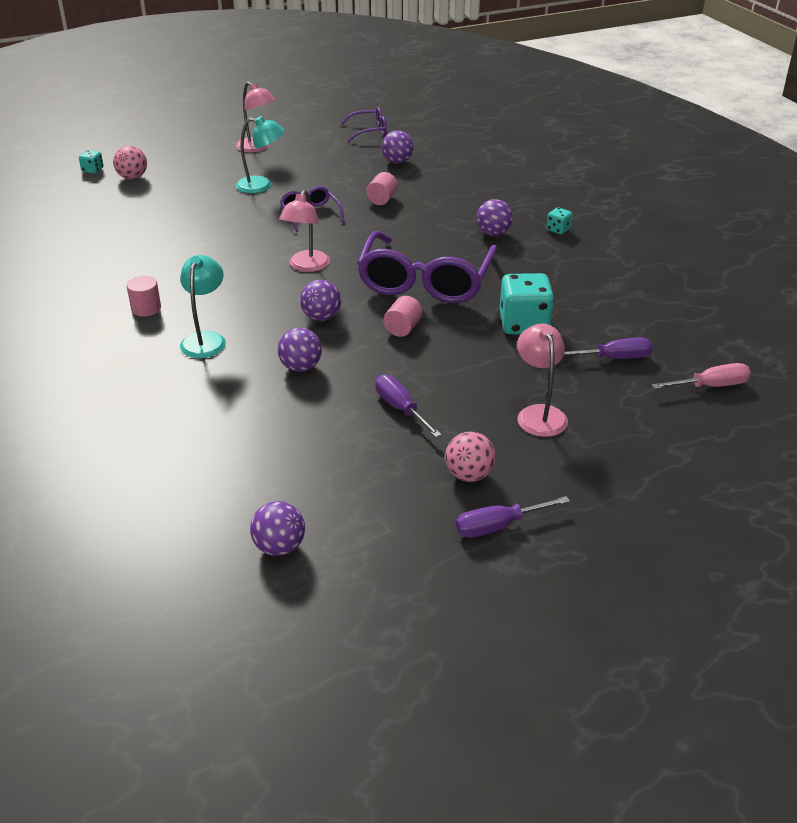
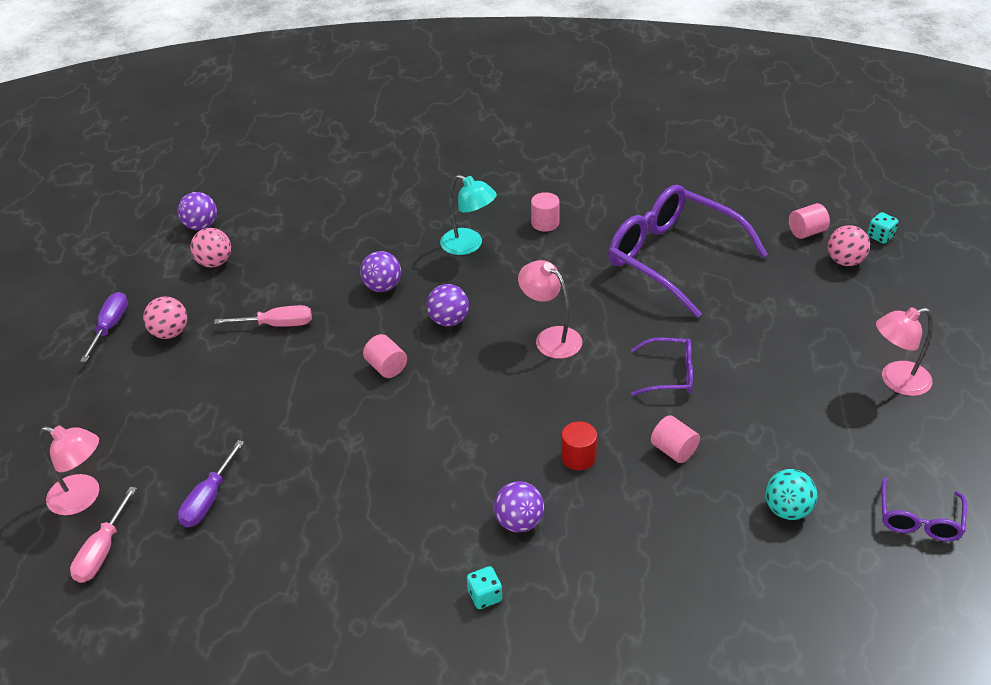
camera: 120 degrees right, 5 degrees up
(100, 195) = (806, 232): none -> pink cylinder
(262, 186) = (771, 355): turquoise lamp -> none
(339, 499) = (214, 262): none -> pink ball
(397, 162) = (787, 510): purple ball -> turquoise ball
(401, 409) = (276, 325): purple screwdriver -> pink screwdriver
(419, 227) = (578, 457): none -> red cylinder
(426, 281) = (457, 416): purple glasses -> purple glasses (674, 259)
(524, 324) = (319, 458): turquoise dice -> none
(539, 414) = (191, 404): pink lamp -> pink lamp (83, 498)

